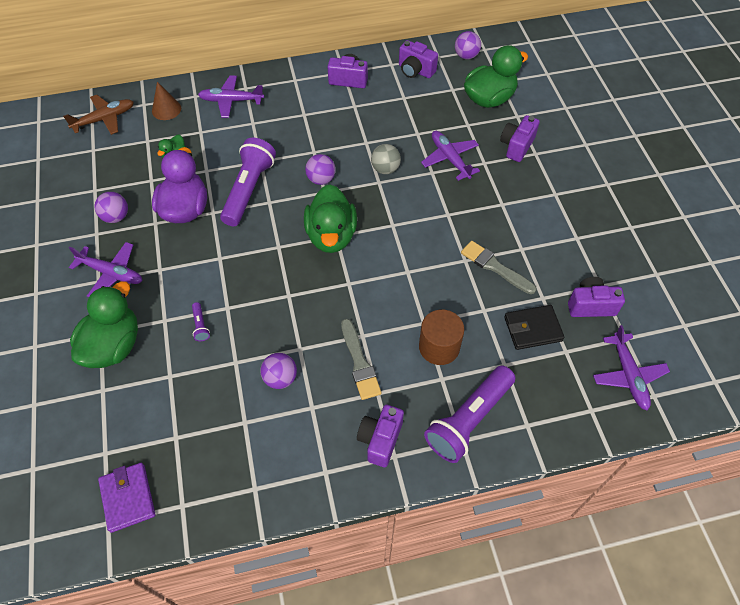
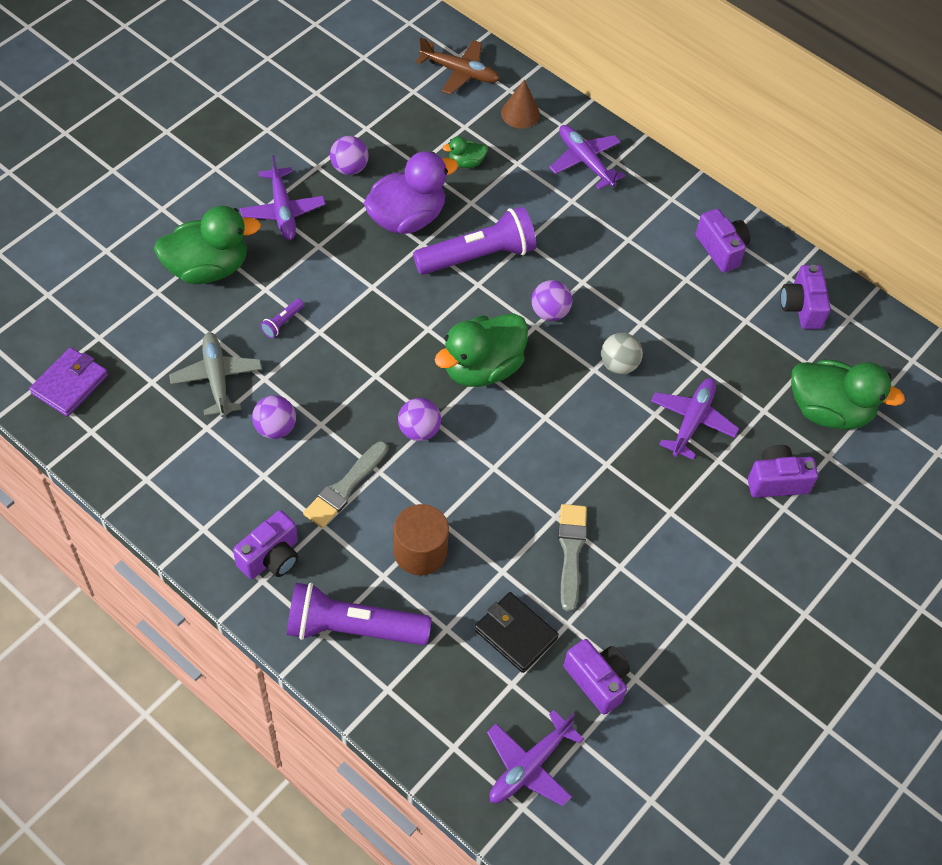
camera: 50 degrees right, 0 degrees up
(210, 392) = (217, 379): none -> grey plane
(380, 440) = (271, 557): purple camera -> purple camera turned 150 degrees clockwise
(466, 56) = (880, 347): purple ball -> purple ball (419, 430)

